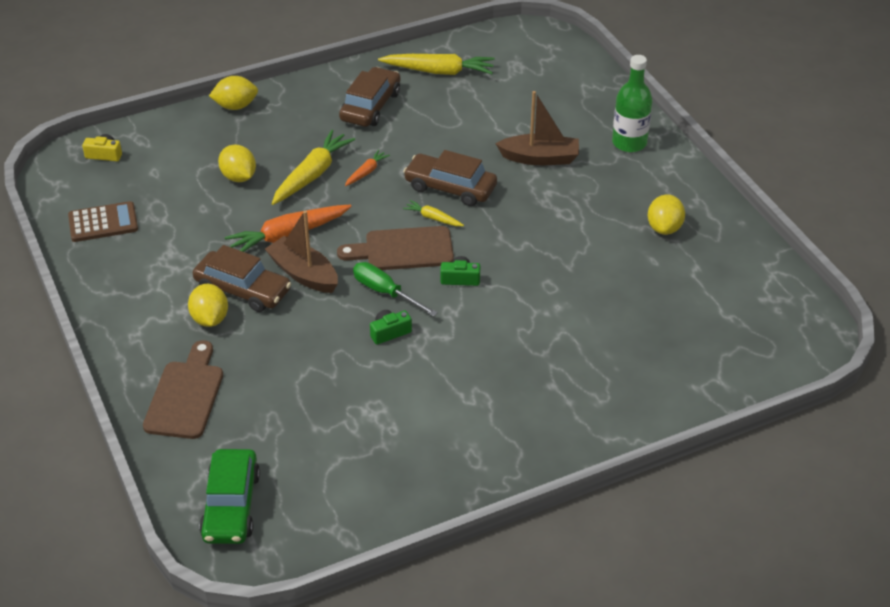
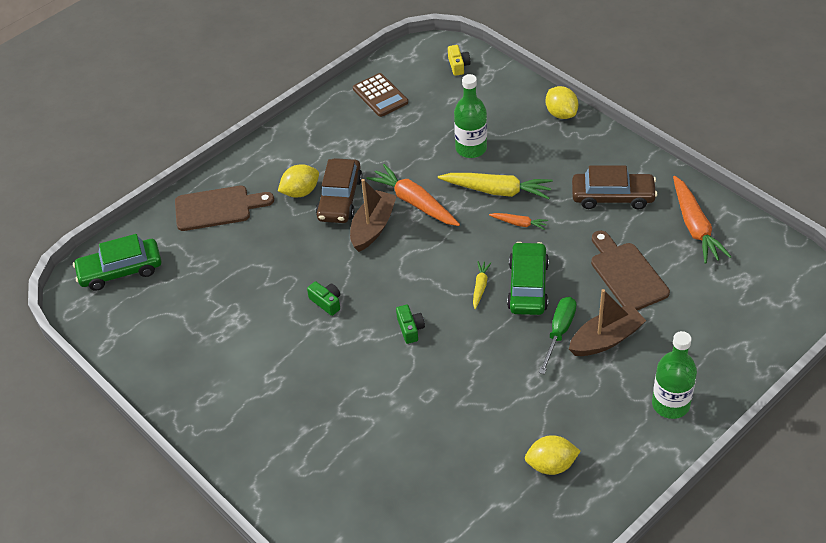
camera: 75 degrees right, 5 degrees up
(238, 177) = (471, 148): yellow lemon -> green bottle
(385, 292) = (372, 285): green screwdriver -> green screwdriver (559, 332)
(403, 249) = (430, 280): brown cutting board -> brown cutting board (626, 274)
(439, 71) = (695, 226): yellow carrot -> orange carrot
(450, 187) = (528, 286): brown car -> green car
(540, 158) = (606, 339): brown boat -> brown boat turned 105 degrees counterclockwise

